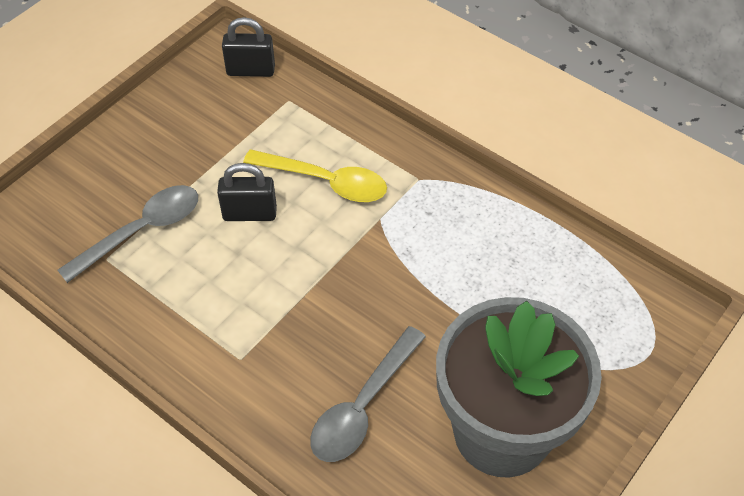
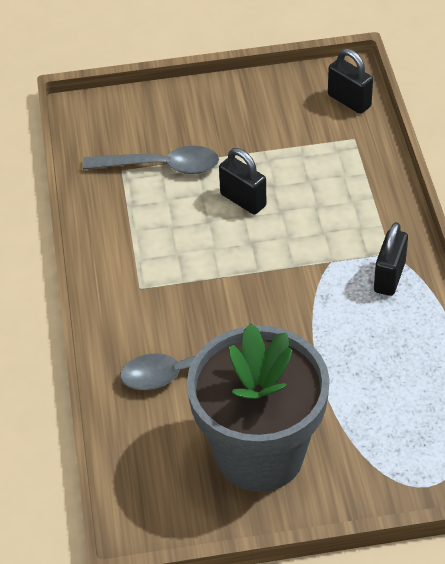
camera: 45 degrees right, 5 degrees down
(325, 182) = (318, 212): yellow spoon -> none
(439, 199) = (389, 277): none -> black padlock

